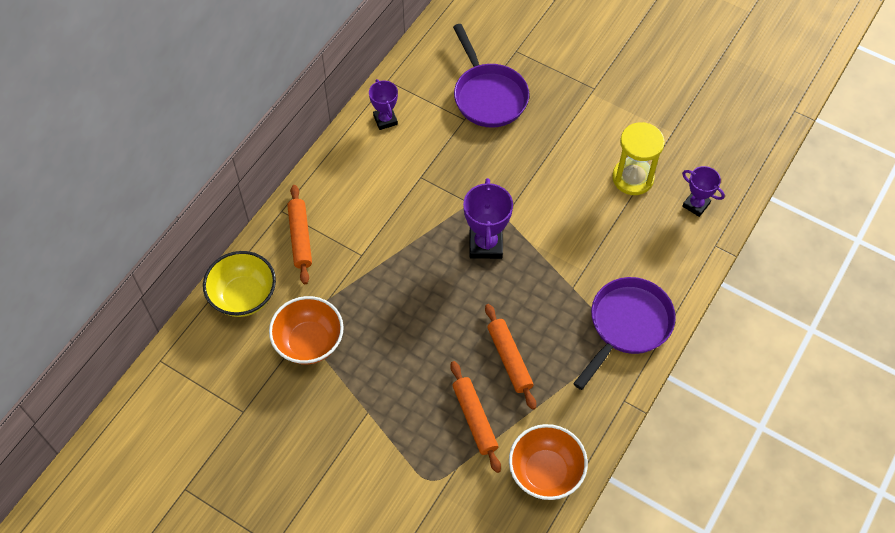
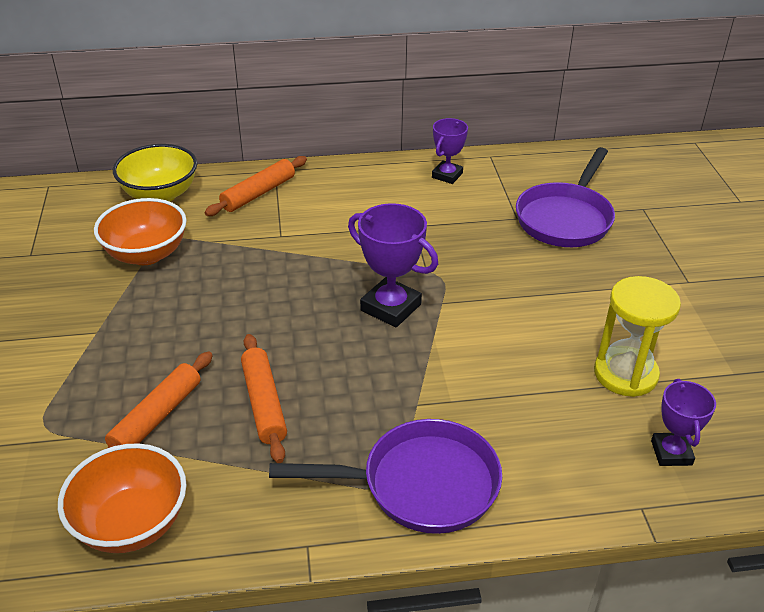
camera: 50 degrees right, 20 degrees down
(485, 244) = (390, 307): purple trophy -> purple trophy turned 75 degrees clockwise
(509, 359) = (264, 403): orange rolling pin -> orange rolling pin turned 45 degrees counterclockwise

